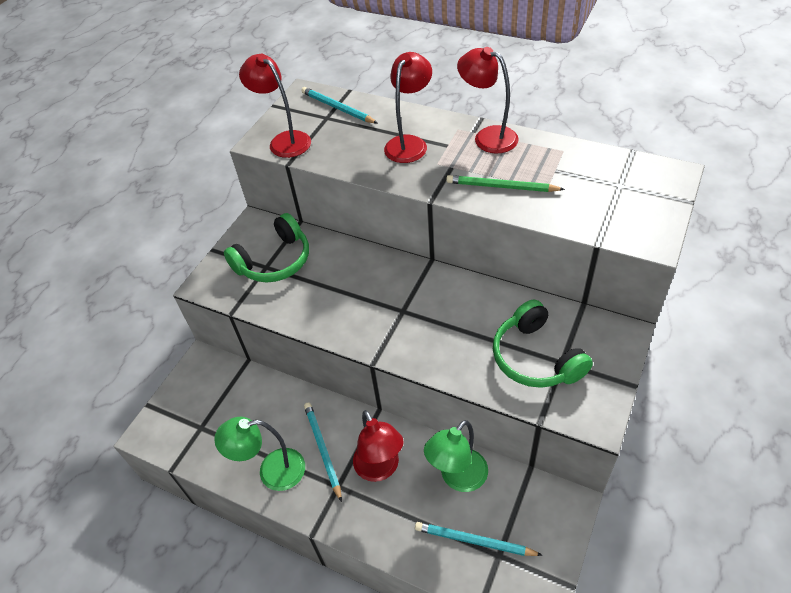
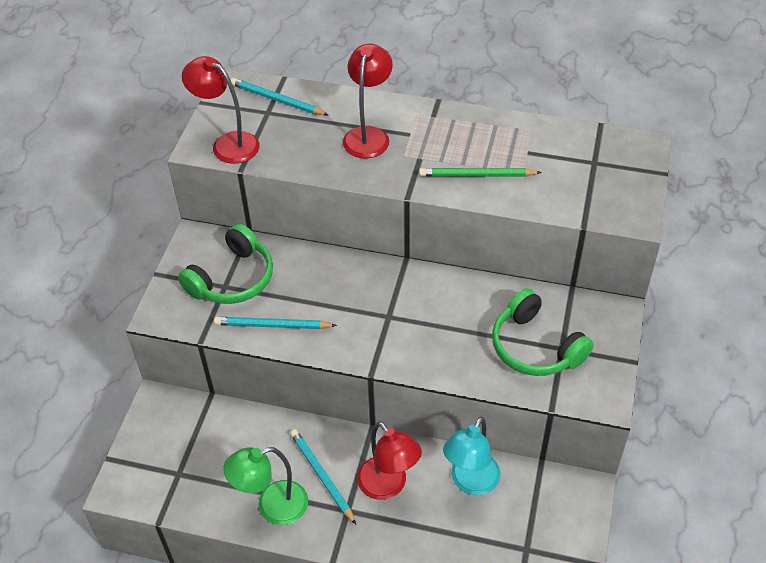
camera: 15 degrees left, 0 degrees up
(457, 478) = (470, 482): green lamp -> turquoise lamp
(474, 541) = (500, 540): turquoise pencil -> turquoise pencil (272, 325)
(487, 137) = (450, 121): red lamp -> none

